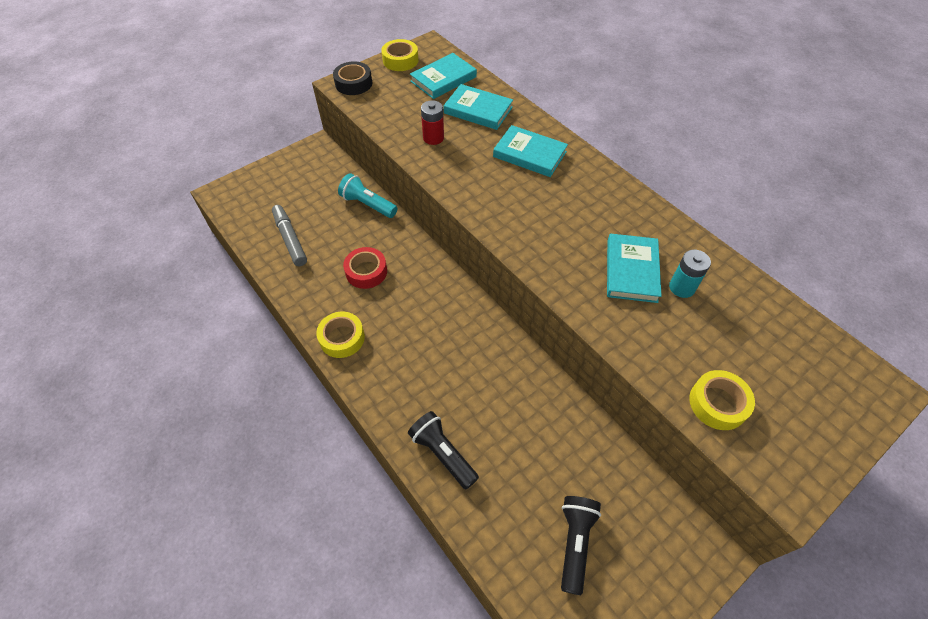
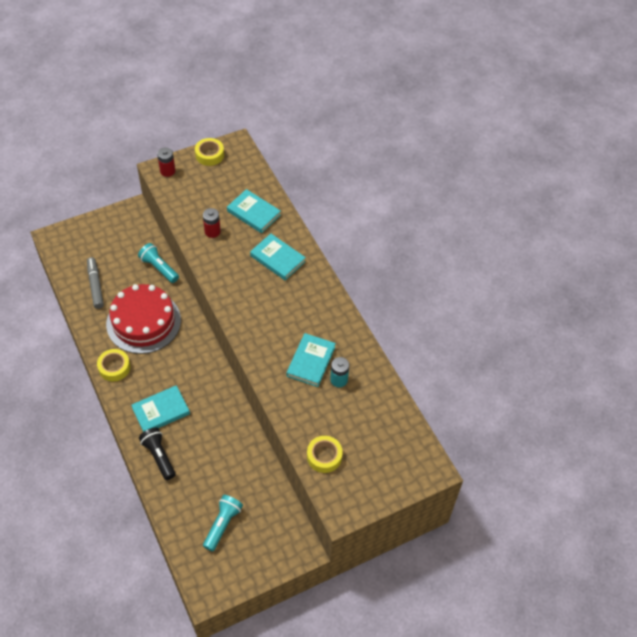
camera: 10 degrees right, 0 degrees up
(353, 83) = (167, 171): black tape -> red battery
(366, 272) = (143, 322): red tape -> red cake
(443, 79) = (237, 179): turquoise book -> turquoise book (161, 411)
(575, 542) = (222, 525): black flashlight -> turquoise flashlight

